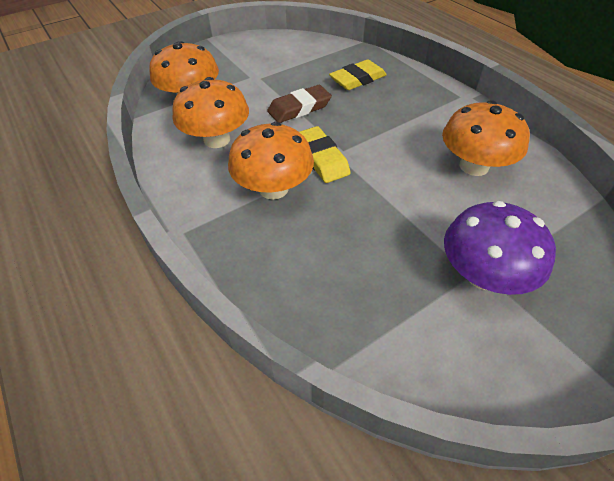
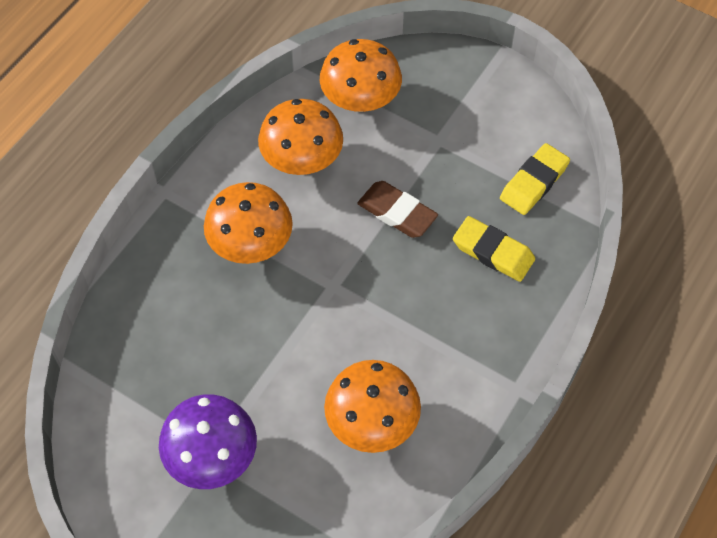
camera: 65 degrees right, 10 degrees up
(321, 158) = (316, 268): yellow eraser -> yellow eraser (534, 182)

